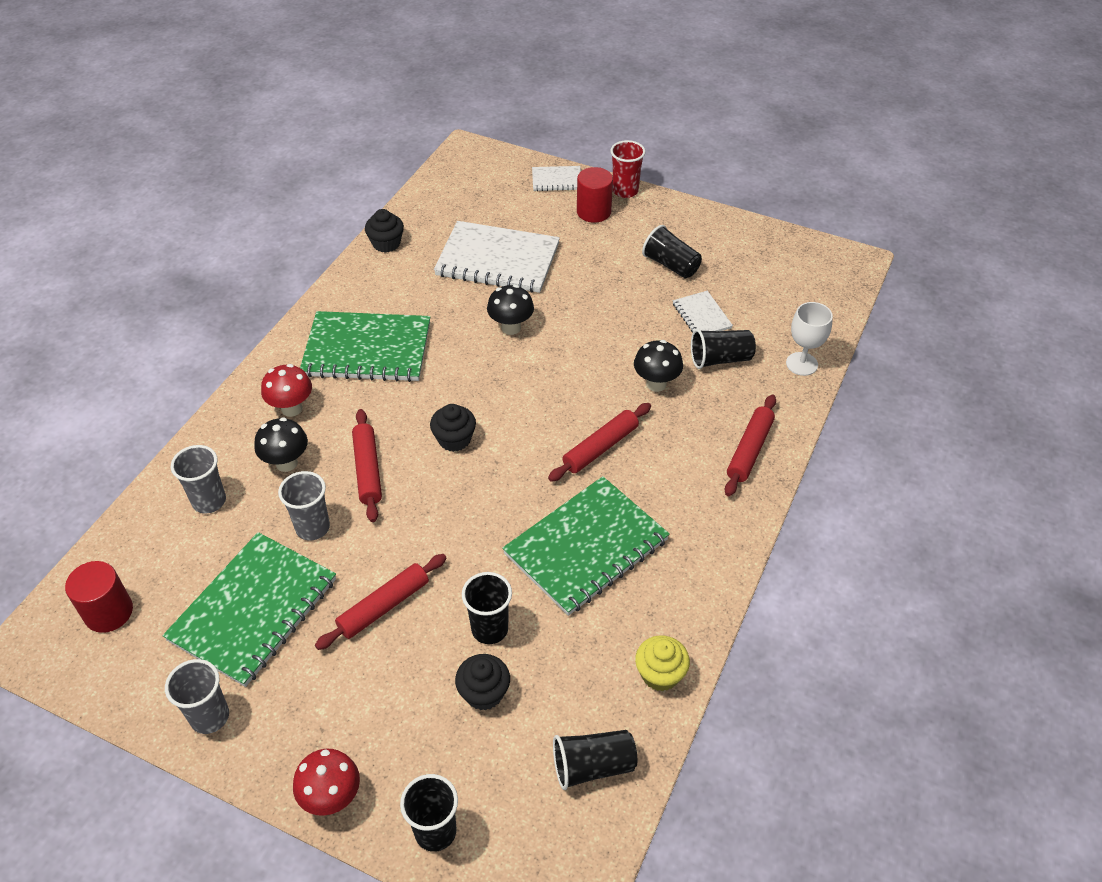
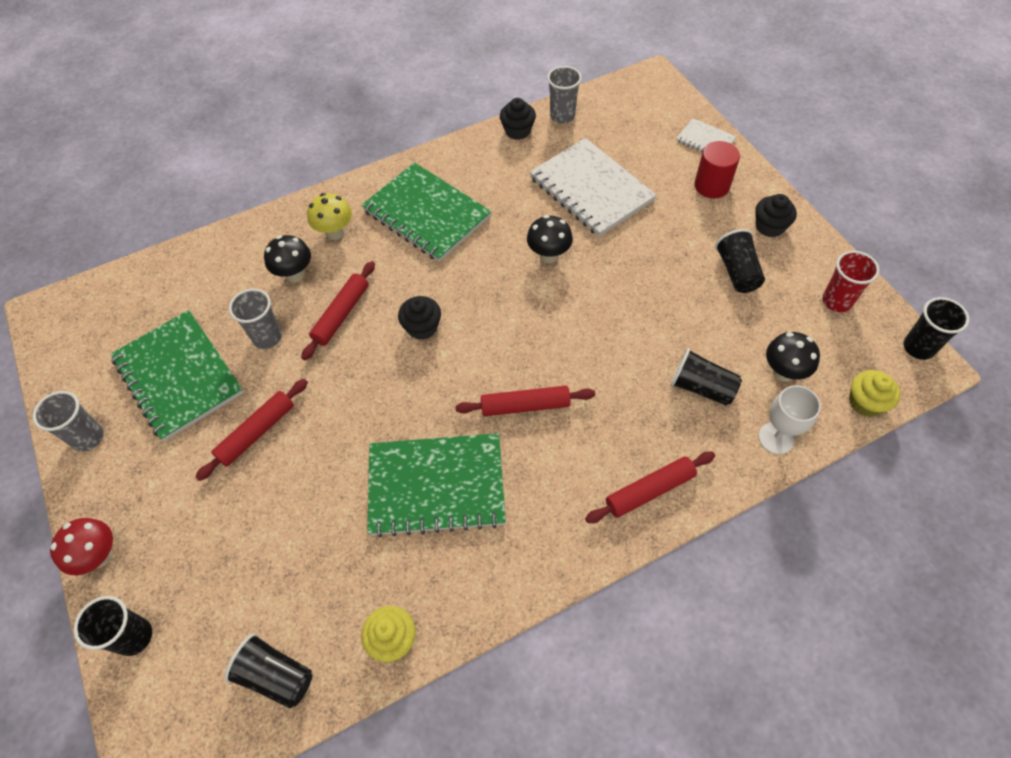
camera: 40 degrees right, 10 degrees up
(108, 612) = (101, 318): red cylinder -> none
(209, 501) = (224, 274): grey cup -> grey cup (562, 116)
(253, 610) = (179, 376): green notebook -> green notebook turned 75 degrees clockwise
(292, 408) = (335, 233): red mushroom -> yellow mushroom
(384, 606) = (257, 433): red rolling pin -> red rolling pin turned 45 degrees counterclockwise
(484, 693) = (259, 553): black cupcake -> black cupcake (769, 226)
(489, 629) = (308, 504): black cup -> black cup (918, 347)
(625, 191) = (758, 179): red cup -> red cup (836, 301)
(656, 384) = (623, 376): black mushroom -> black mushroom (783, 372)
(701, 316) = (722, 336): white notebook -> none
(837, 307) = (865, 402): none -> yellow cupcake

